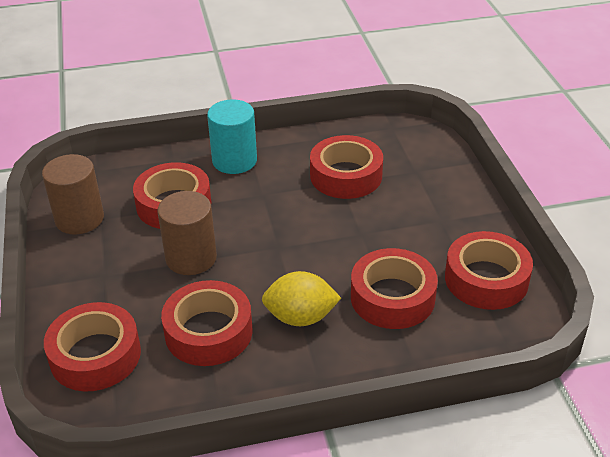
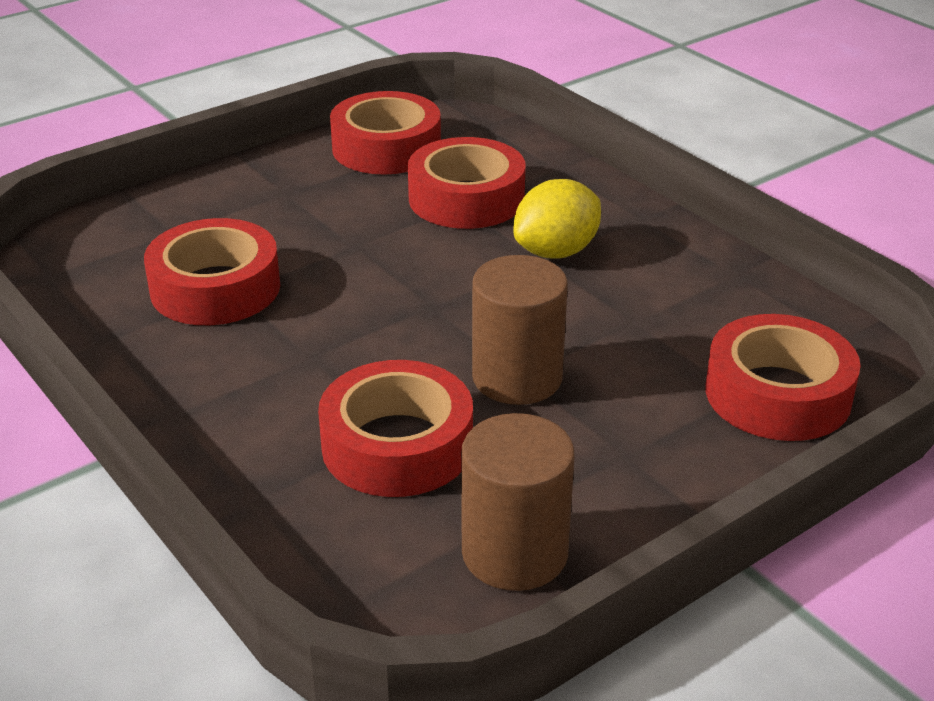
camera: 115 degrees left, 5 degrees down
(208, 332) = (645, 313): red tape -> none
(234, 161) = (224, 417): turquoise cylinder -> none
(300, 317) = (556, 252): yellow lemon -> yellow lemon turned 75 degrees clockwise

